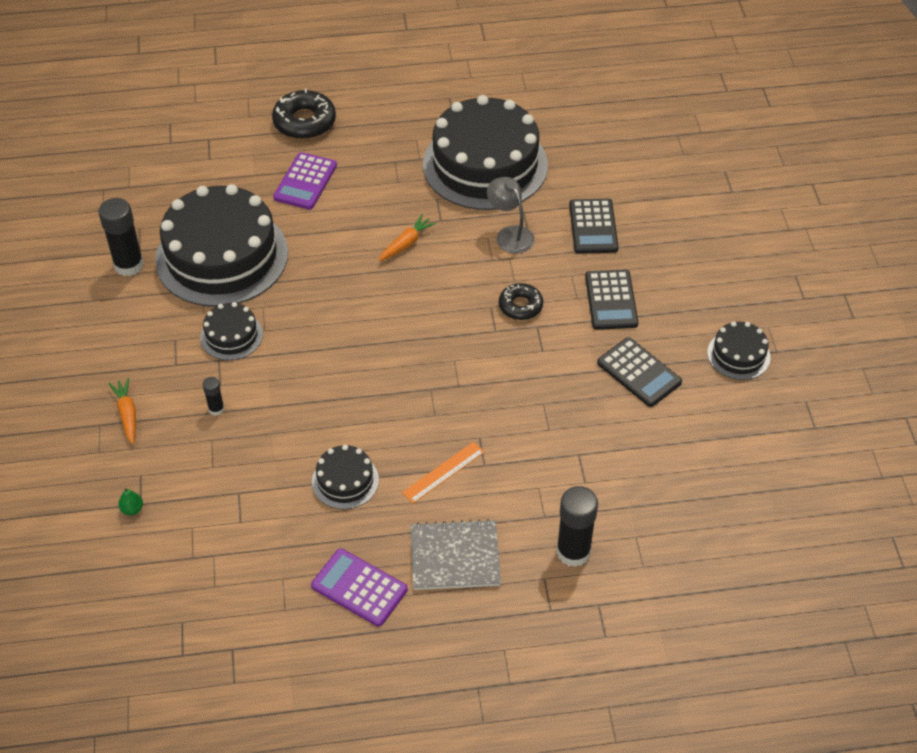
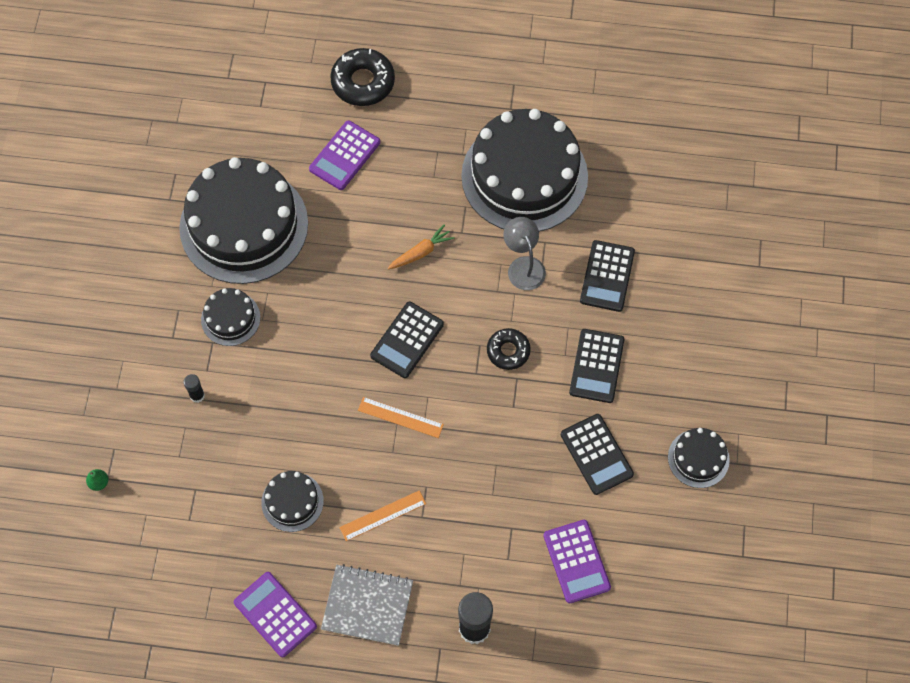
camera: 15 degrees right, 15 degrees up
(127, 414) = (117, 381): orange carrot -> none
(129, 265) = (156, 215): black glue stick -> none
(417, 317) = (407, 340): none -> black calculator
(432, 383) = (400, 417): none -> orange ruler
(654, 468) = (576, 561): none -> purple calculator

